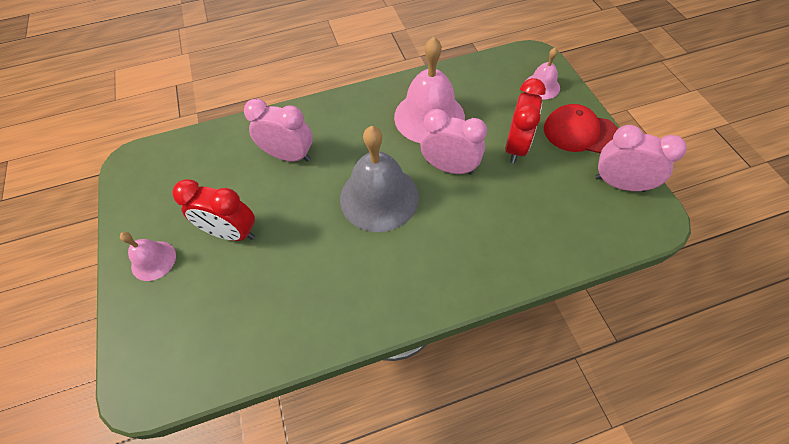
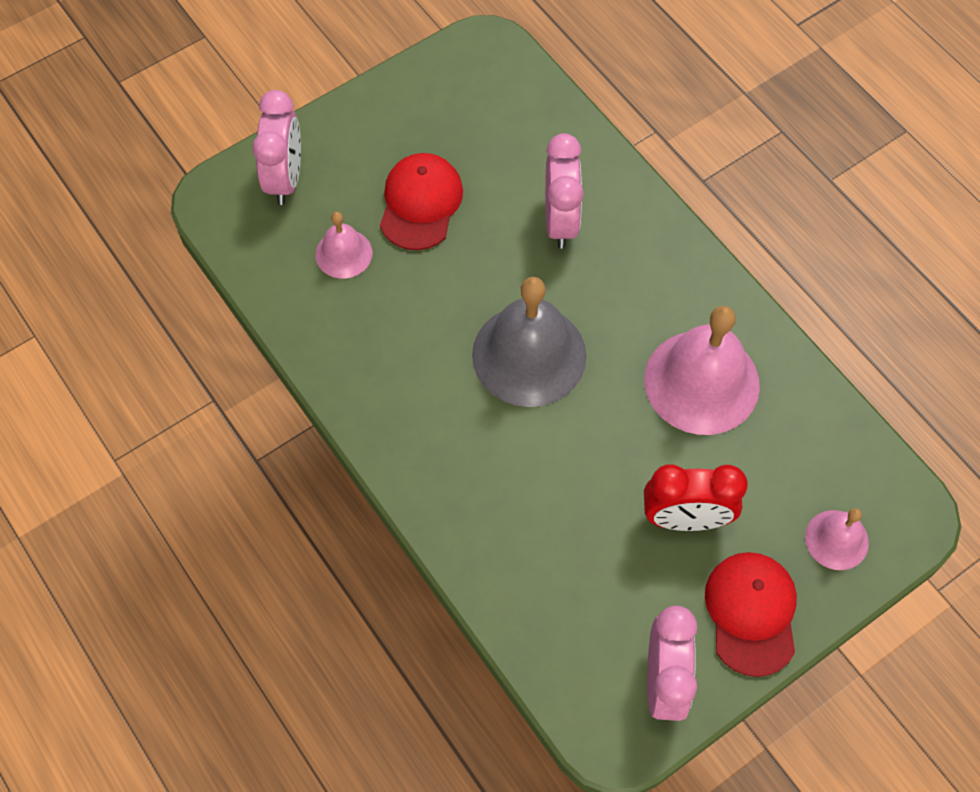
camera: 70 degrees right, 5 degrees up
(153, 260) = (359, 138): pink bell -> pink bell (343, 253)
(232, 233) = (420, 203): red clock -> red cap
(449, 167) = (612, 433): pink clock -> pink clock (285, 178)

